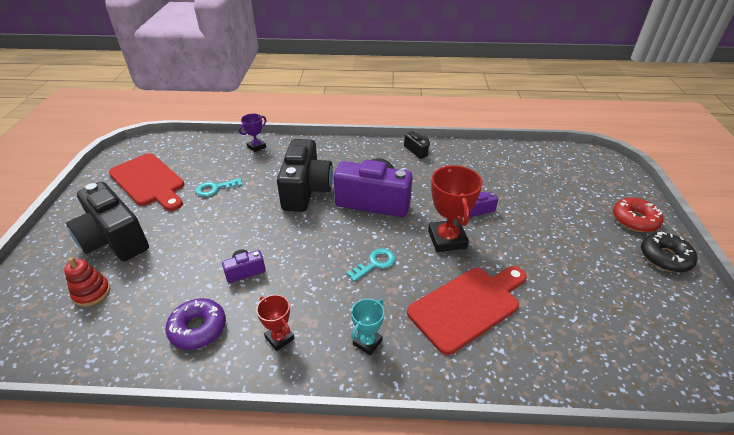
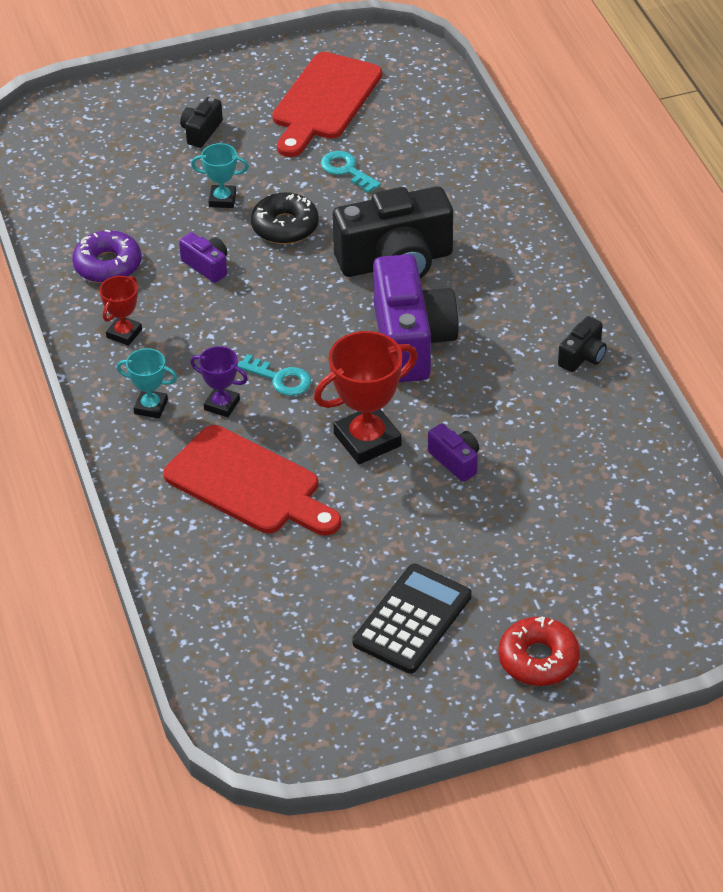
camera: 70 degrees right, 5 degrees up
(92, 293) = (115, 160): red stacking toy -> none
(114, 239) = (201, 132): black camera -> black camera, size x0.45
(189, 246) = (222, 199): none -> turquoise trophy
(256, 147) = (473, 167): purple trophy -> purple trophy (222, 405)
(603, 260) = (412, 619): none -> black calculator
(665, 257) = (457, 694): black donut -> black donut (285, 226)

